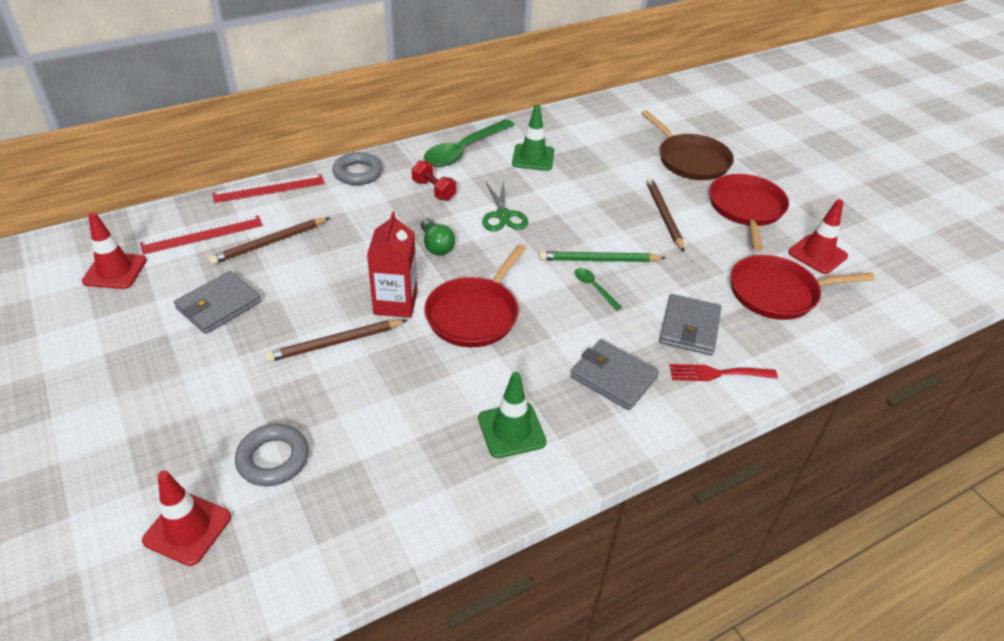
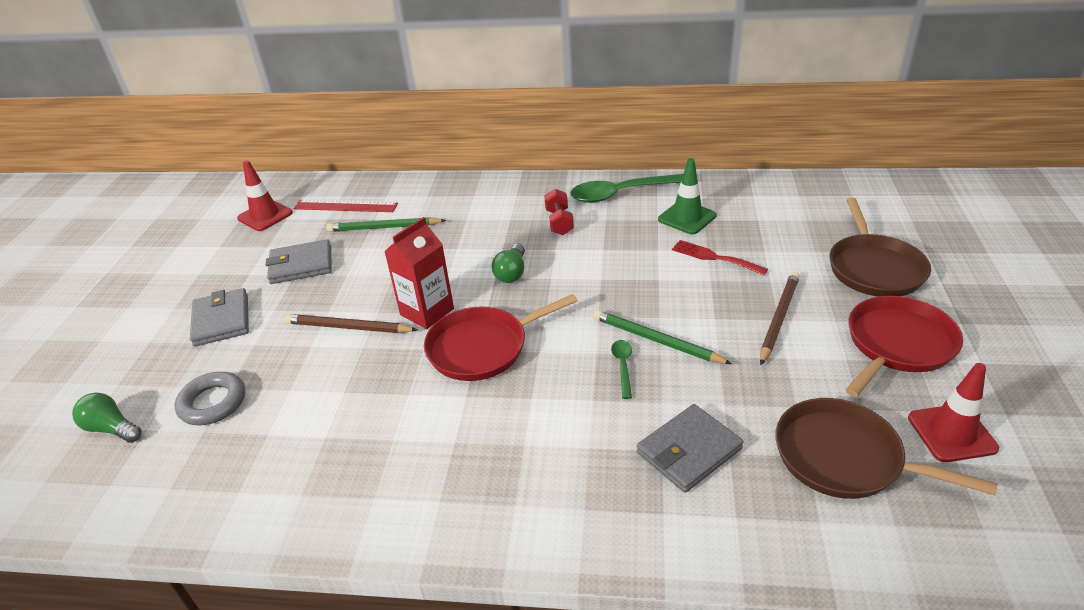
camera: 40 degrees right, 5 degrees down
(187, 529) = (112, 428): red traffic cone -> green light bulb
(269, 188) = (427, 183): red ruler -> none
(270, 243) = (384, 228): brown pencil -> green pencil
(358, 173) = (509, 189): grey ring -> none
(503, 215) = (601, 264): green scissors -> none
(511, 430) = (405, 471): green traffic cone -> none
(613, 377) = (552, 466): grey wallet -> grey wallet (221, 320)
(717, 373) = (671, 516): red fork -> red fork (714, 257)
(777, 293) = (844, 457): red pan -> brown pan

